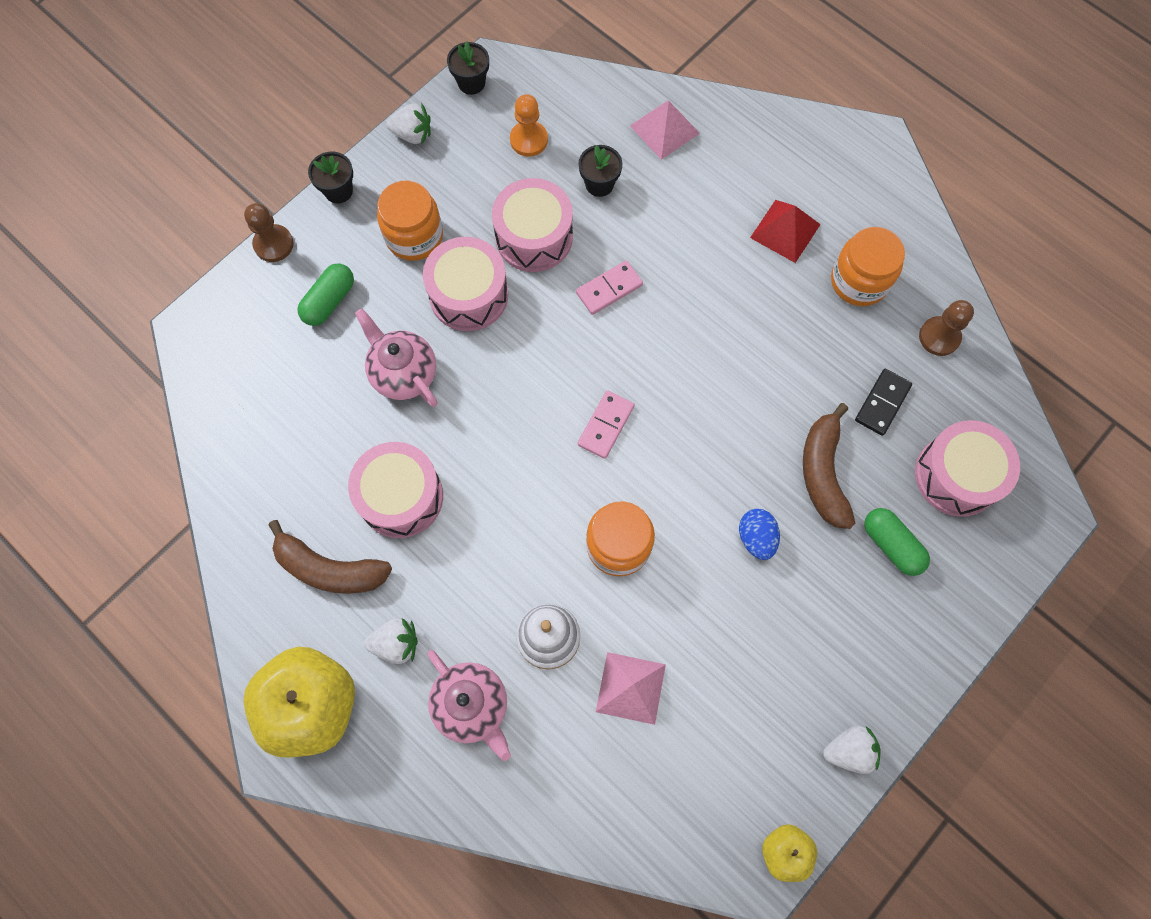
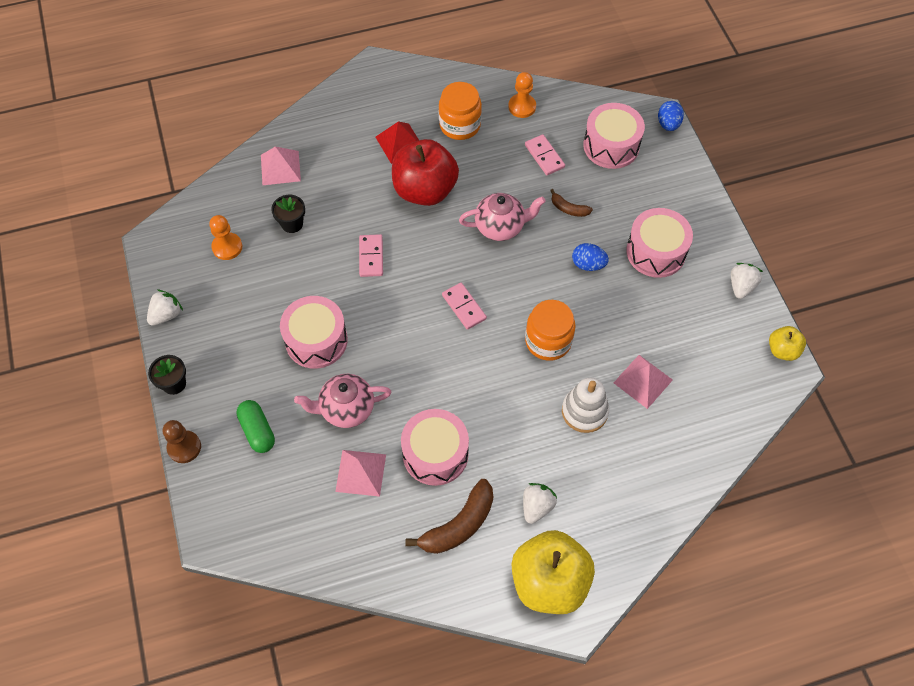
camera: 60 degrees left, 10 degrees down
(336, 431) = (360, 473): none -> pink pyramid
(414, 236) = (247, 352): orange jar -> none
(471, 83) = (155, 259): black flower pot -> none
(472, 706) = (604, 479): pink teapot -> pink teapot (500, 227)
(534, 237) = (302, 280): pink drum -> pink drum (656, 252)
(737, 295) = (425, 190): none -> red apple
(823, 473) = (568, 209): brown banana -> brown banana, size x0.53
(882, 403) = (544, 156): black domino -> pink domino
(891, 545) = (633, 199): green capsule -> none
(939, 337) = (522, 107): brown pawn -> orange pawn
(1045, 531) = (668, 124): none -> blue egg

